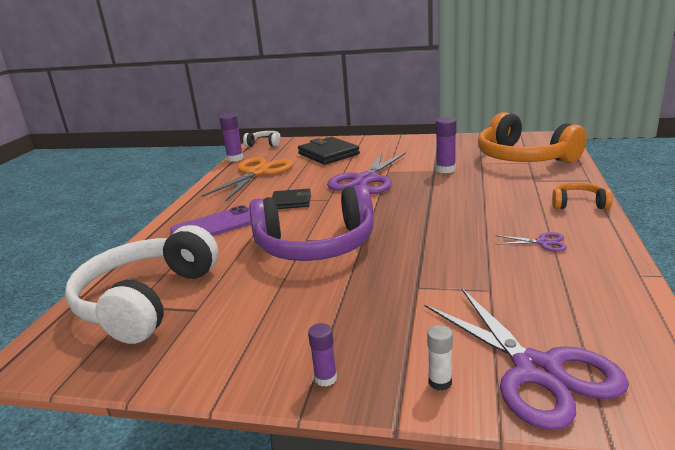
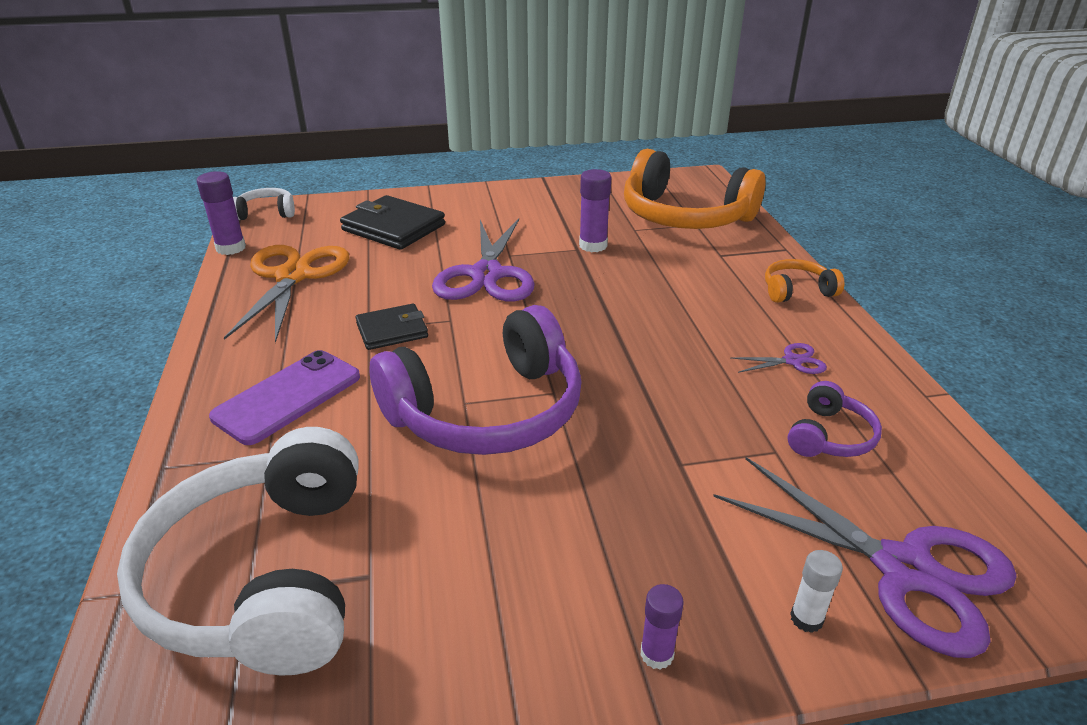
camera: 25 degrees left, 10 degrees up
(538, 287) = (829, 436): none -> purple headphones

